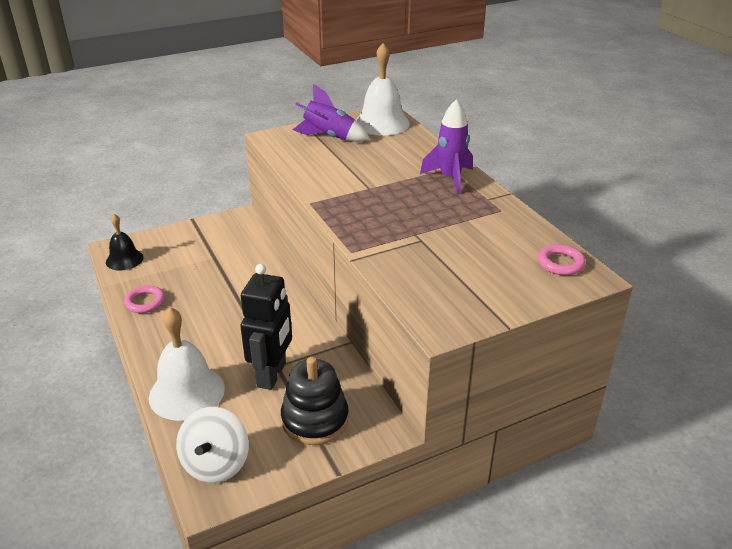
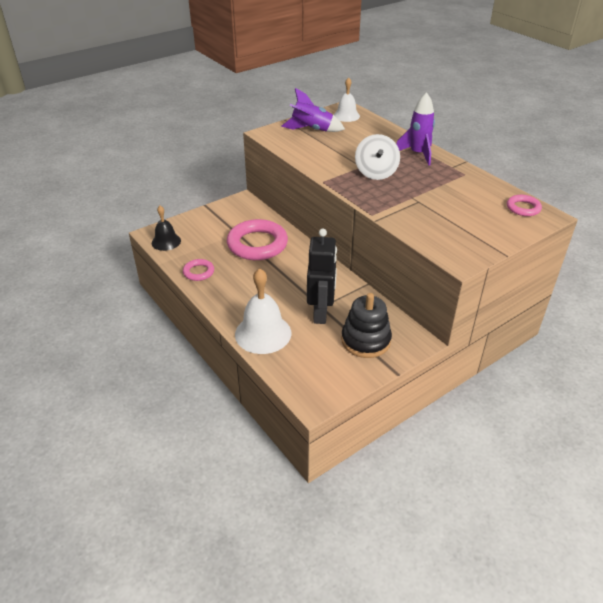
camera: 10 degrees left, 5 degrees up
(216, 463) = (308, 379): white spinning top -> white spinning top (376, 173)
(232, 274) = (257, 244): none -> pink ring
(382, 123) = (346, 115): white bell -> white bell, size x0.61

